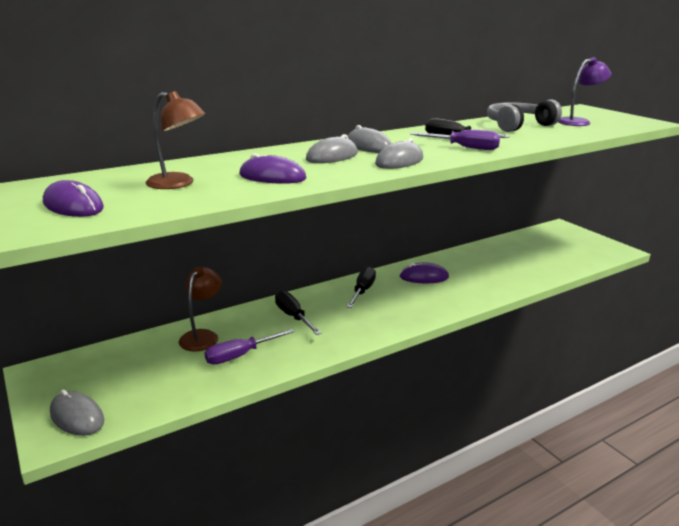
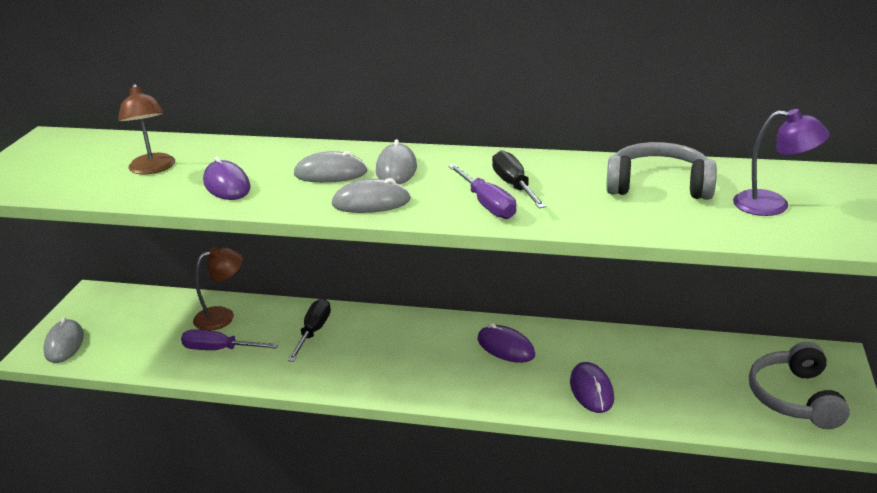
camera: 45 degrees right, 5 degrees up
(73, 205) = (56, 170): purple mouse -> purple mouse (591, 390)
(362, 291) = (416, 334): black screwdriver -> none
(577, 246) = (795, 398): none -> grey headphones

